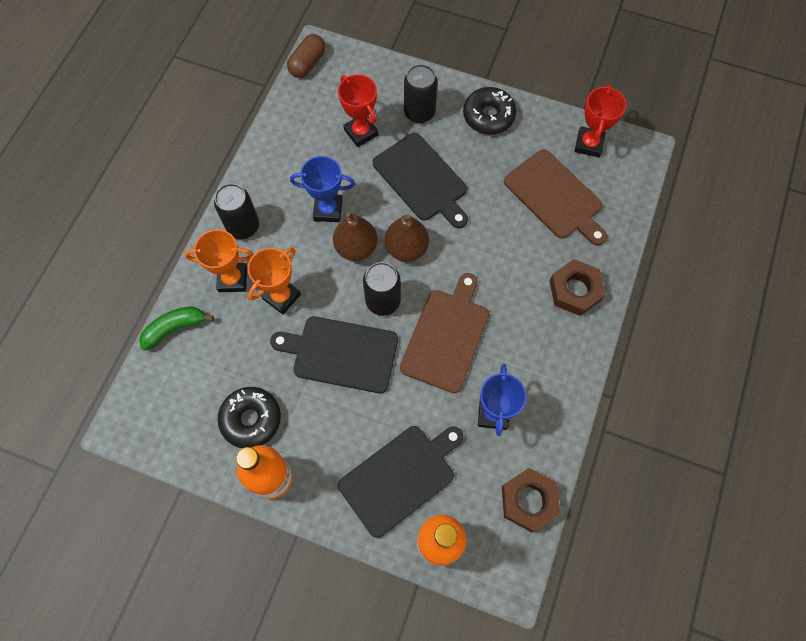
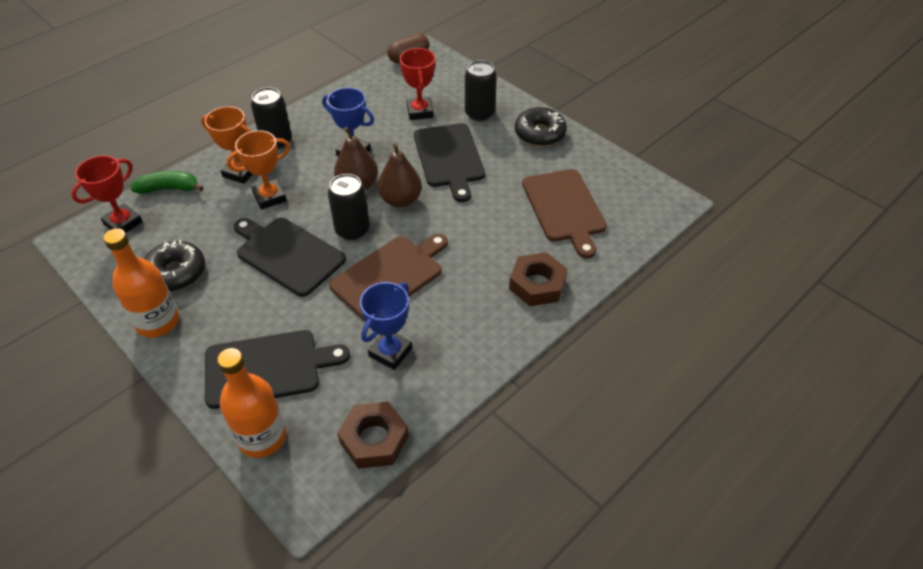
camera: 25 degrees right, 20 degrees down
(588, 144) = (622, 181): red trophy -> red trophy (123, 223)

